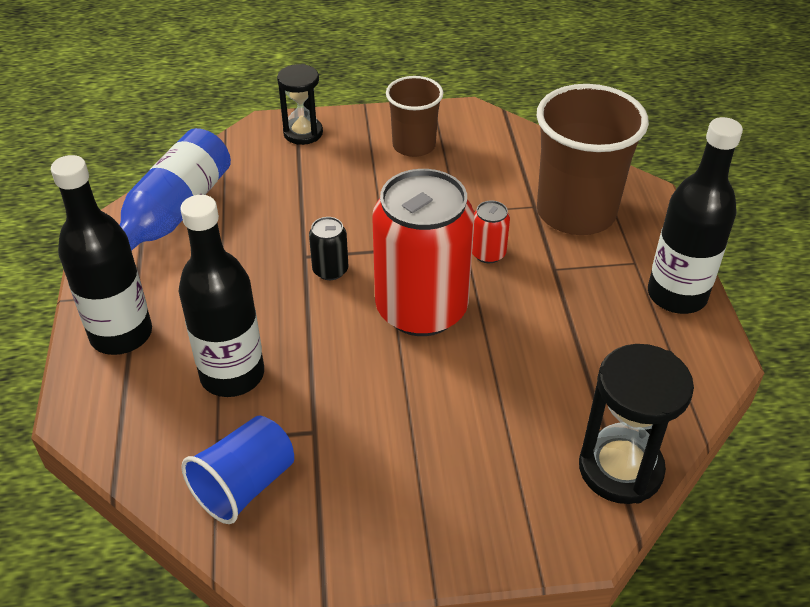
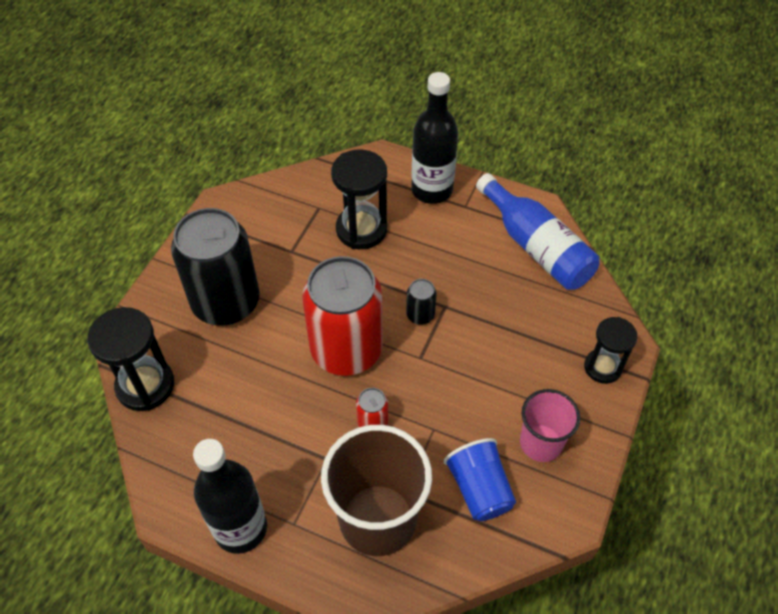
camera: 120 degrees right, 10 degrees up
(232, 375) = (361, 229): black bottle -> black hourglass
(244, 485) = (280, 208): blue cup -> blue cup (479, 489)
(414, 145) = (541, 443): brown cup -> pink cup
(444, 456) = (226, 302): none -> black can

